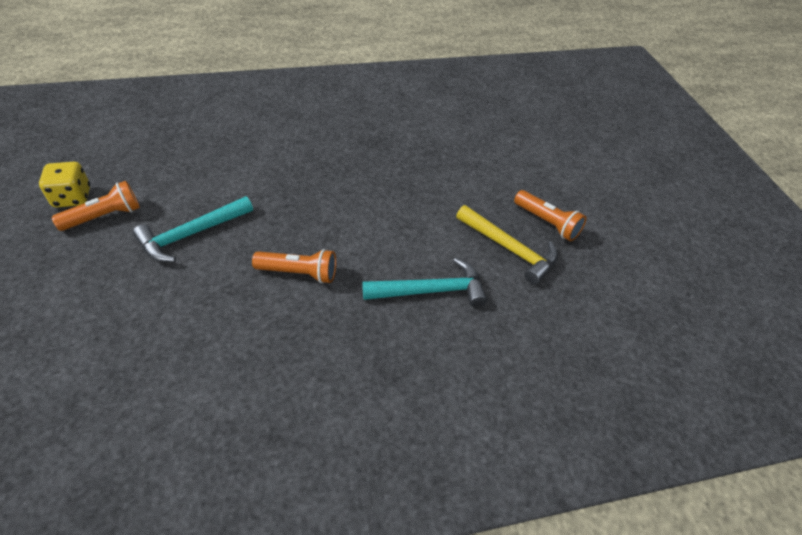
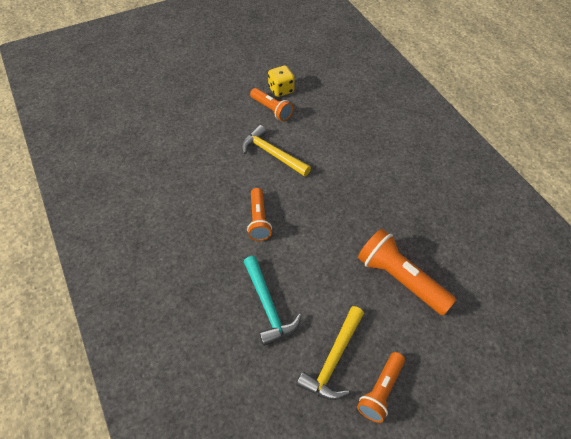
camera: 80 degrees right, 5 degrees up
(191, 234) = (272, 154): turquoise hammer -> yellow hammer
(429, 174) = (400, 279): none -> orange flashlight

